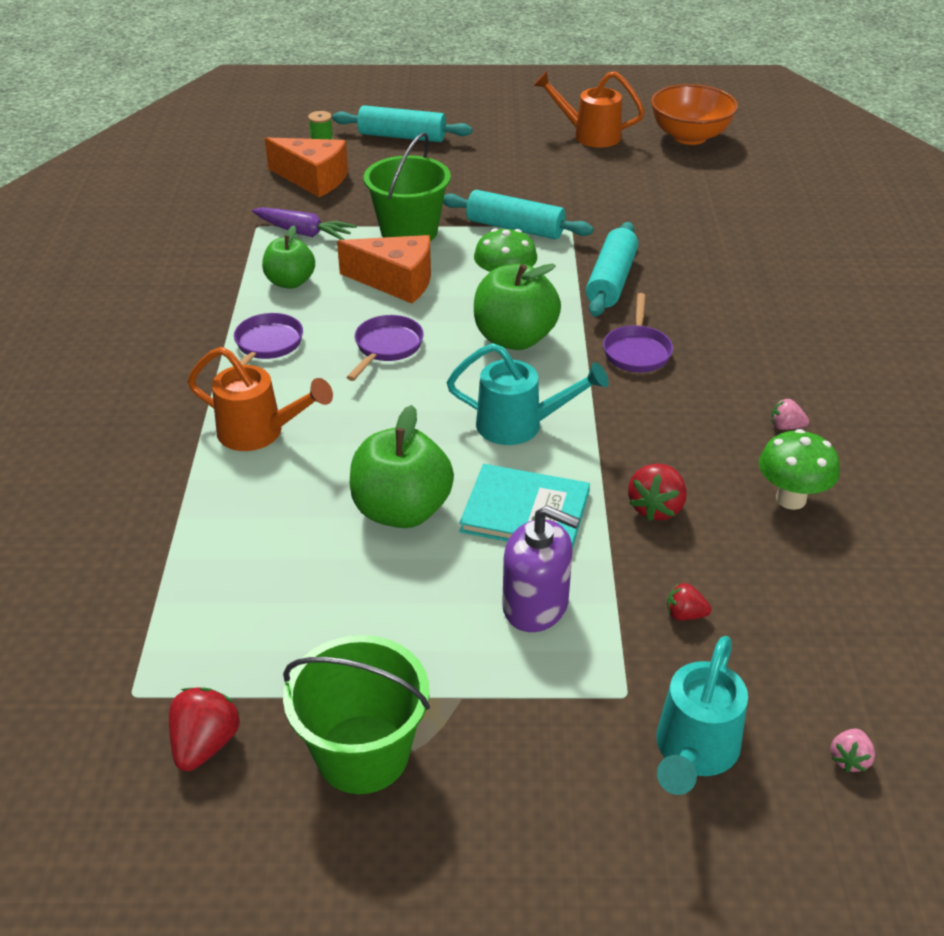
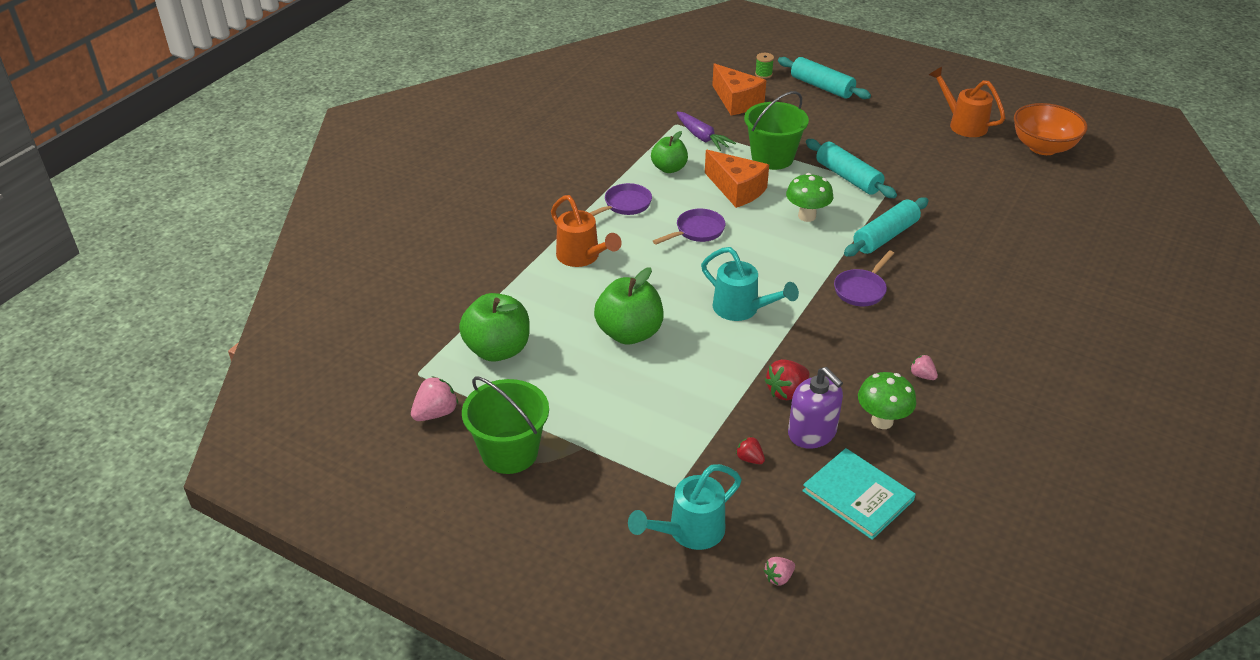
camera: 30 degrees right, 0 degrees up
(205, 744) = (436, 413): red strawberry -> pink strawberry
(514, 338) = (784, 253): green apple -> green apple (498, 350)
(525, 511) = (702, 362): turquoise book -> turquoise book (858, 495)
(535, 605) = (664, 417): purple soap dispenser -> purple soap dispenser (812, 433)

